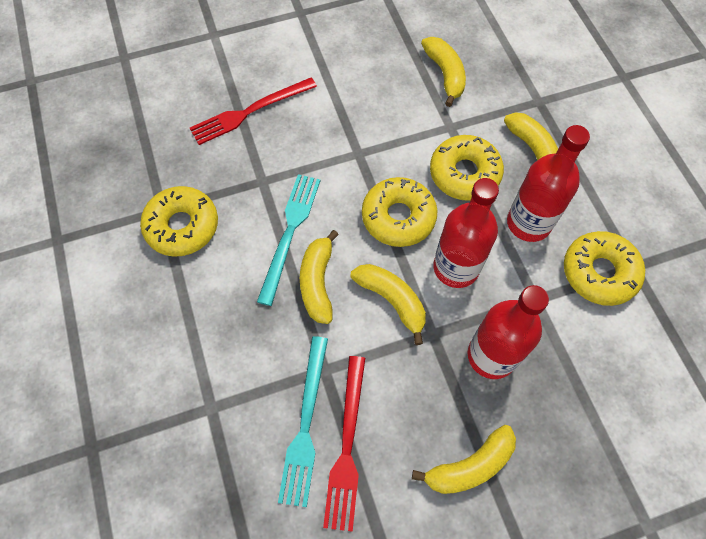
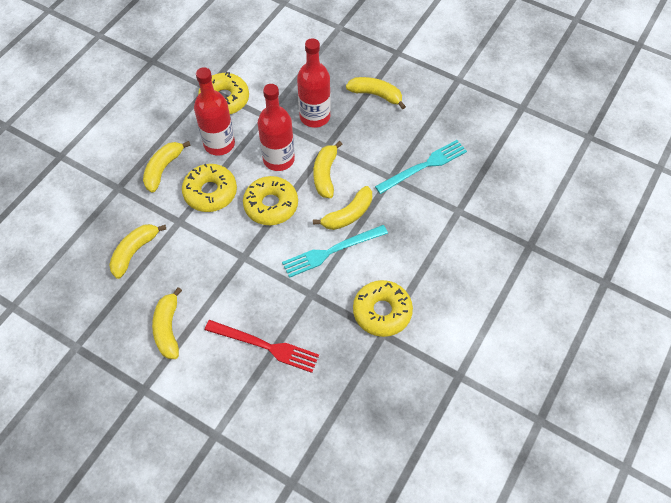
camera: 130 degrees left, 5 degrees down
(339, 56) = (168, 328): none -> yellow banana
(347, 446) = (416, 143): red fork -> none

